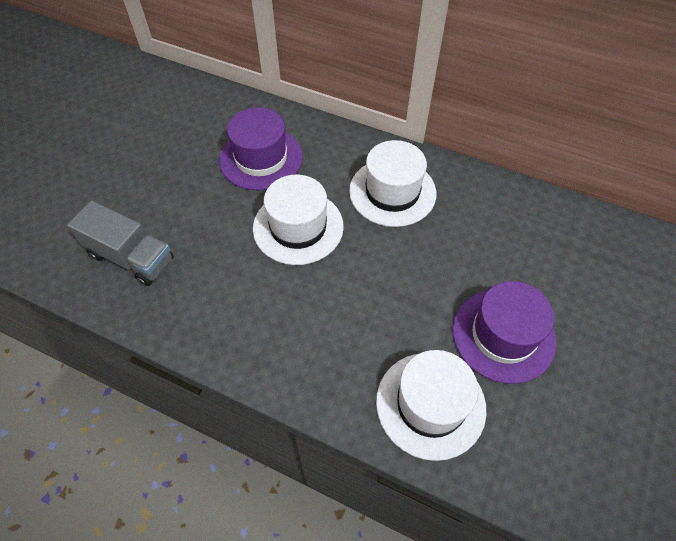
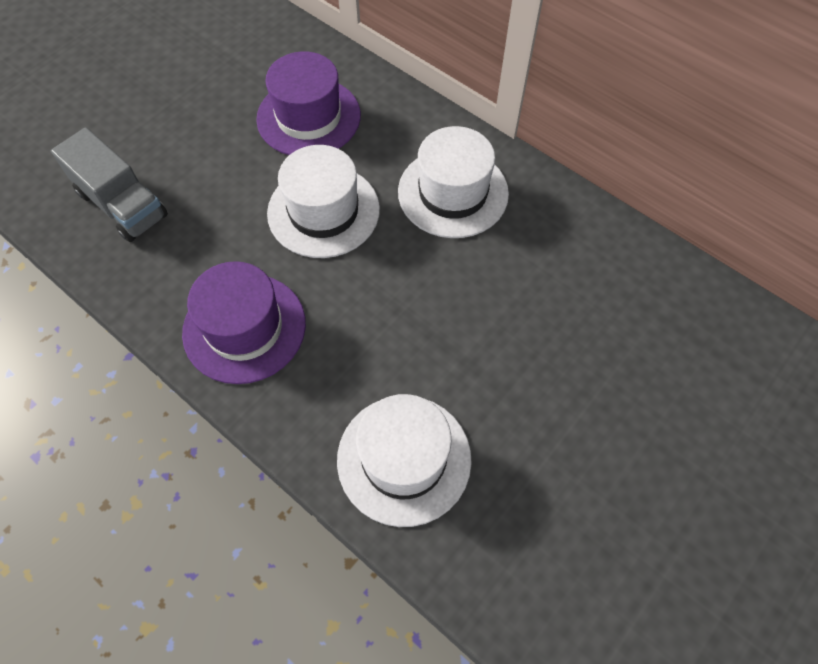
camera: 15 degrees right, 5 degrees up
(503, 335) = (523, 400): purple hat -> purple hat (244, 328)

